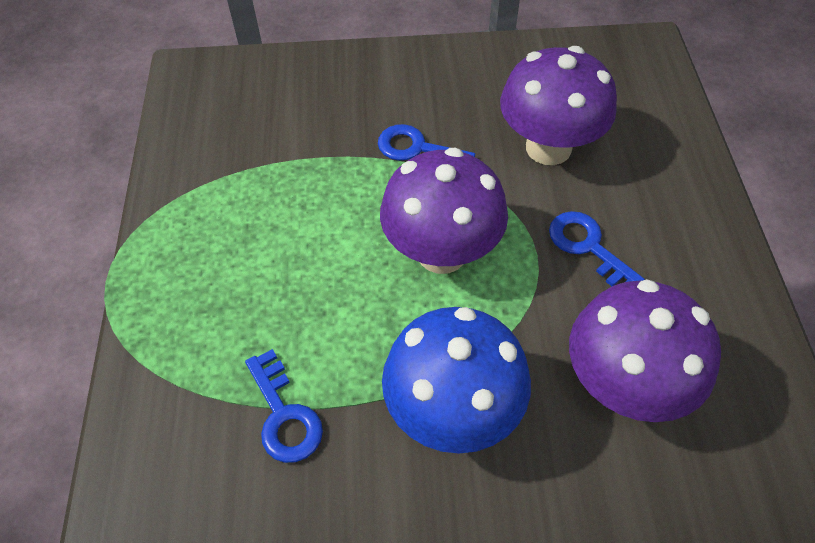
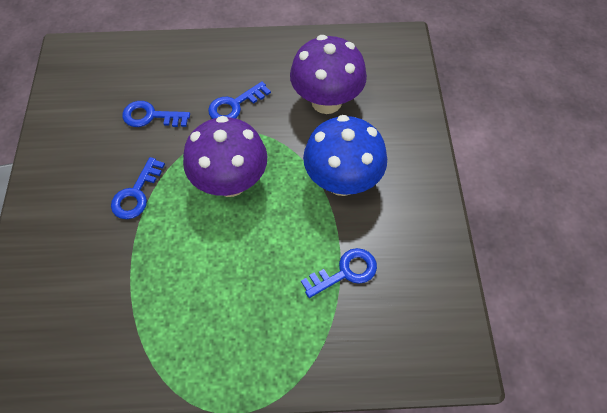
camera: 90 degrees left, 5 degrees up
(548, 148) = (150, 116): purple mushroom -> blue key

